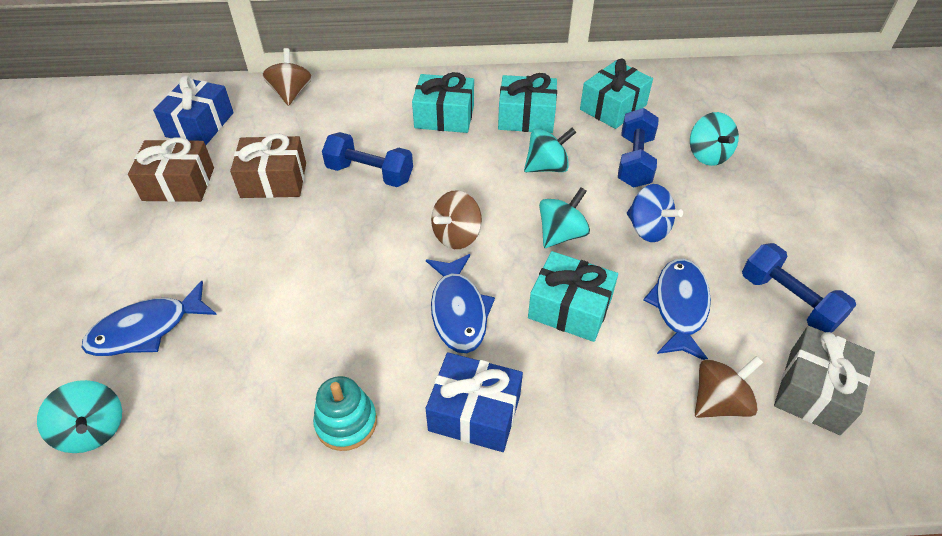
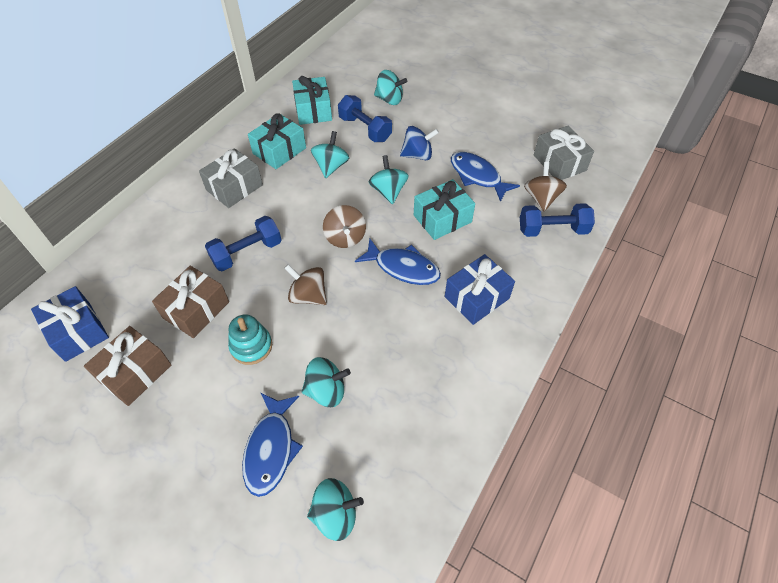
camera: 55 degrees left, 5 degrees up
(240, 335) = (326, 391): none -> turquoise spinning top
(291, 93) = (109, 257): brown spinning top -> brown spinning top (308, 296)
(346, 422) = (438, 362): turquoise stacking toy -> turquoise stacking toy (251, 346)
(444, 116) = (234, 187): turquoise gift -> grey gift
(788, 301) = (506, 137): blue dumbbell -> blue dumbbell (552, 230)

